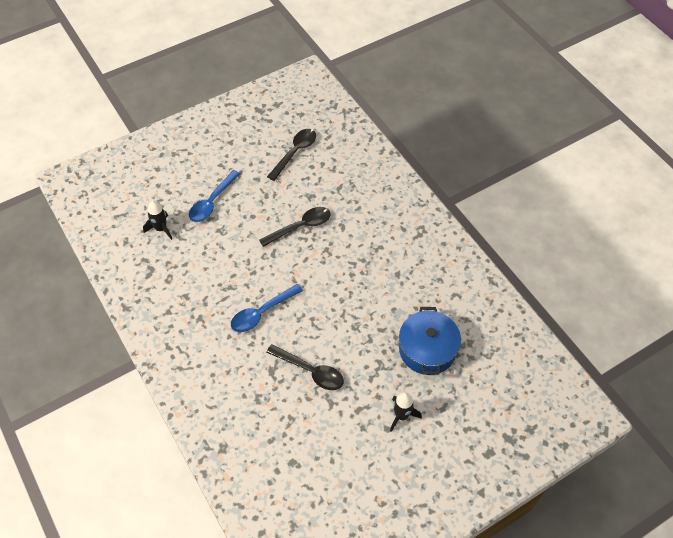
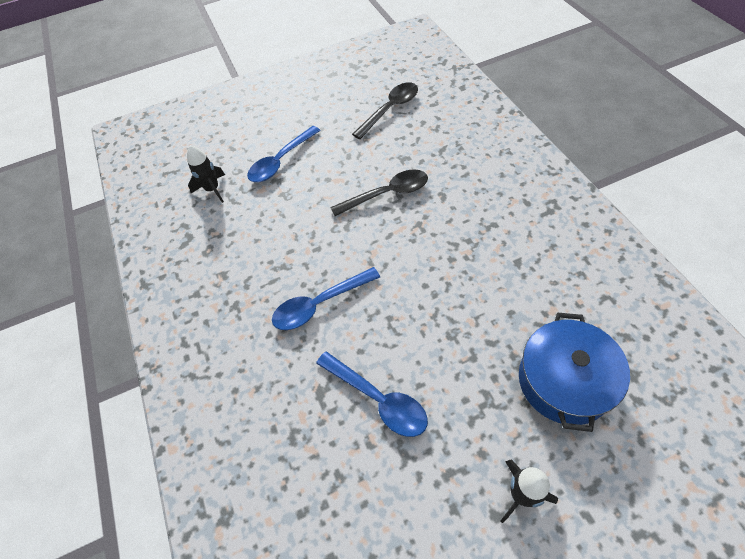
camera: 15 degrees right, 0 degrees up
(310, 371) = (378, 399): black spoon -> blue spoon

